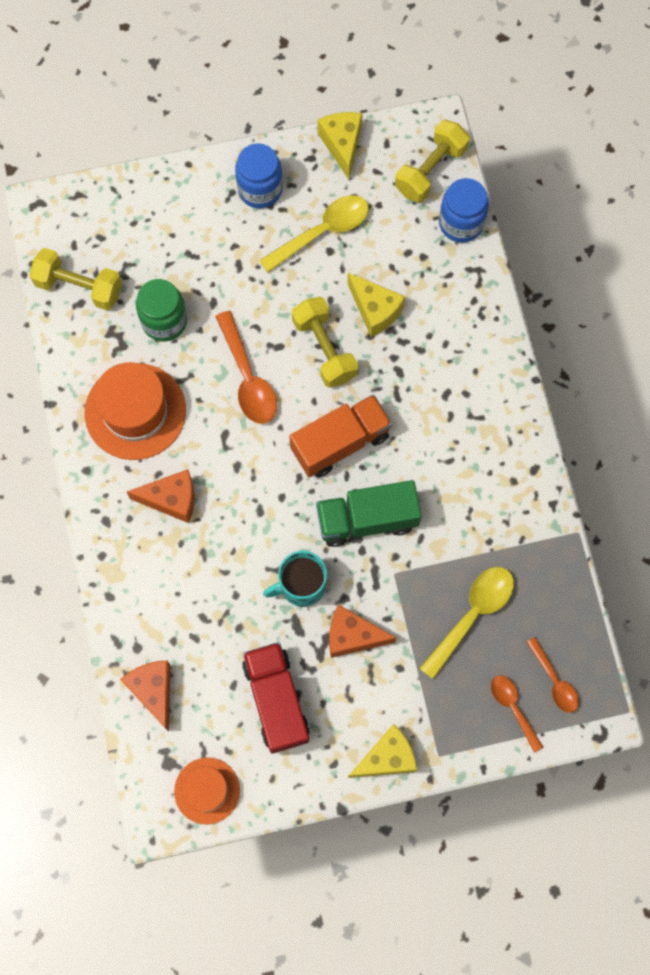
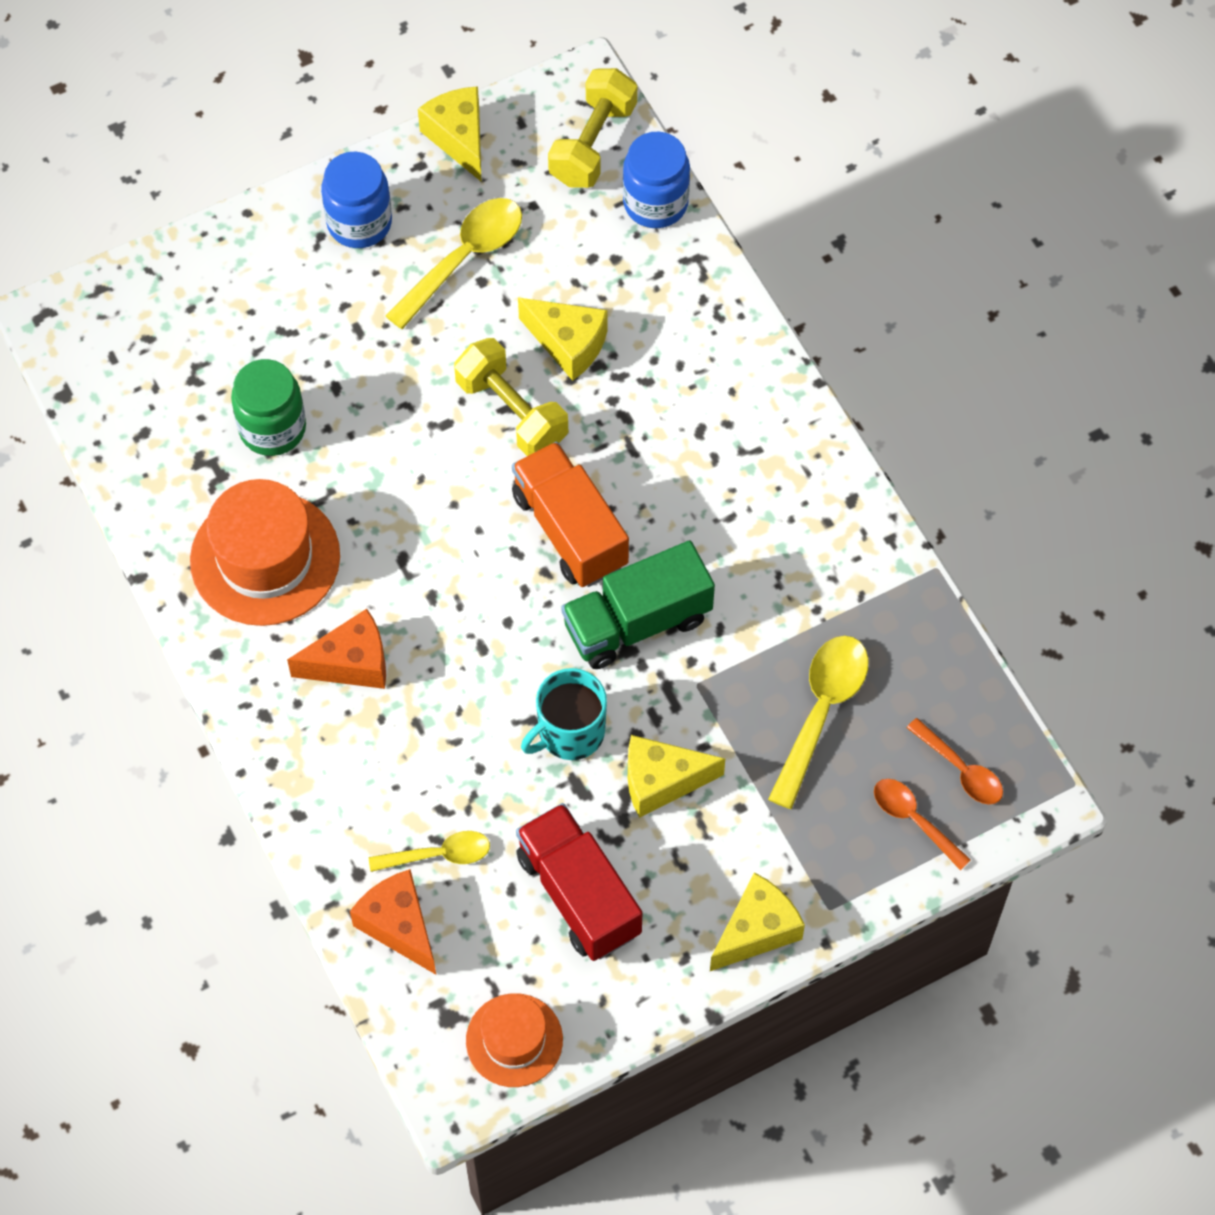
camera: 15 degrees left, 10 degrees down
(79, 287) = (136, 411): yellow dumbbell -> none
(192, 648) = (438, 855): none -> yellow spoon
(248, 378) = (414, 475): orange spoon -> none
(340, 443) = (570, 530): orange truck -> orange truck turned 75 degrees counterclockwise
(352, 636) = (661, 781): orange cheese -> yellow cheese

